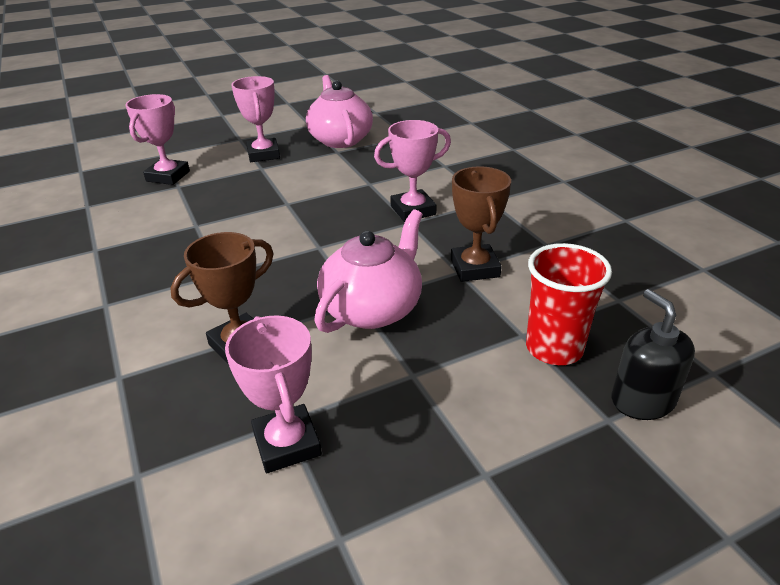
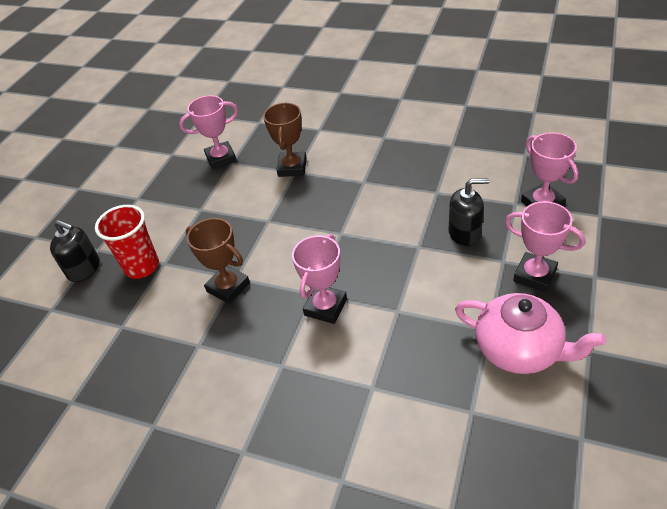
camera: 140 degrees right, 10 degrees up
(245, 192) = (464, 233): none -> black soap dispenser
(287, 444) = (221, 158): pink trophy -> pink trophy turned 45 degrees counterclockwise
(373, 309) = (256, 222): pink teapot -> none

